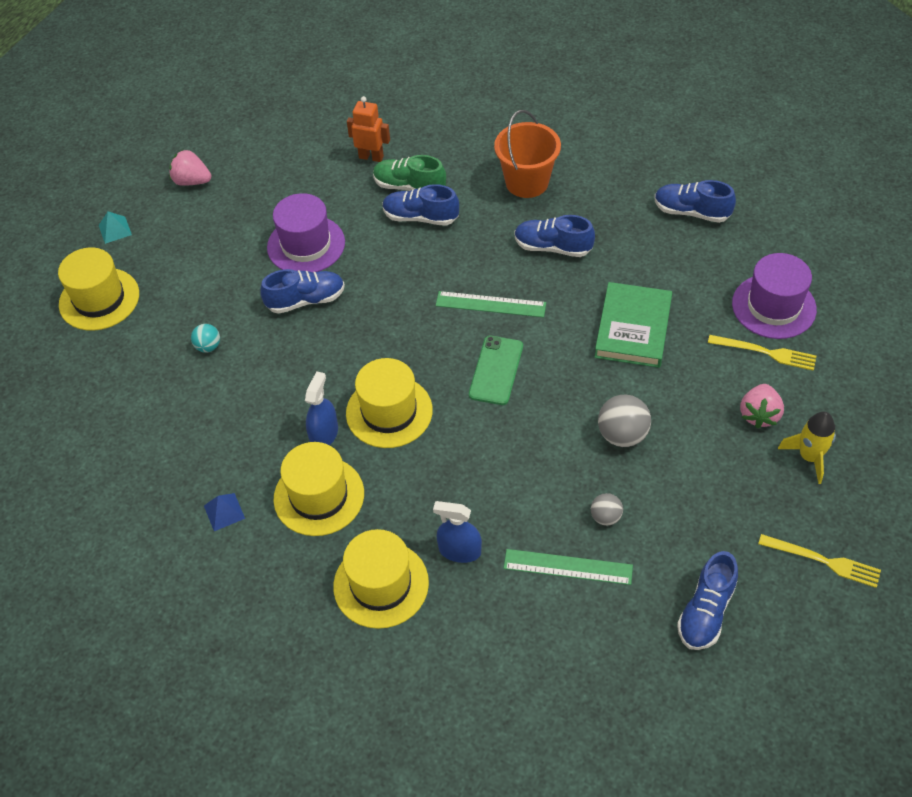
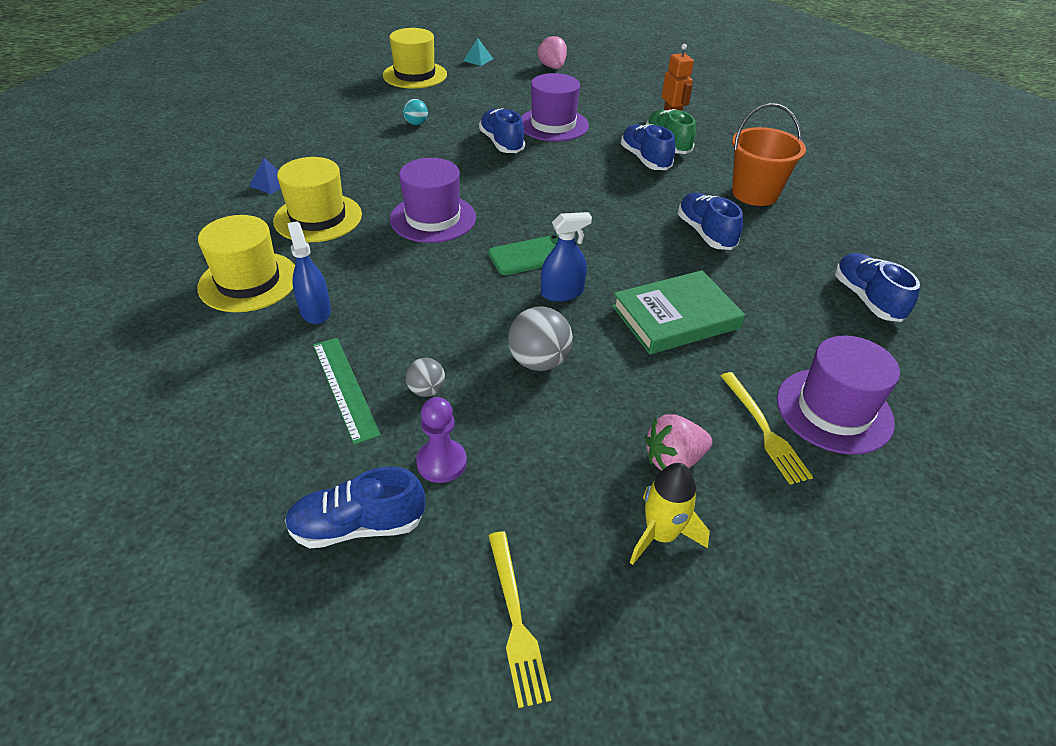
camera: 50 degrees right, 10 degrees down
(306, 300) = (501, 143): blue shoe -> blue shoe turned 150 degrees counterclockwise
(324, 434) = (381, 197): blue spray bottle -> blue spray bottle (562, 293)
(389, 412) = (433, 218): yellow hat -> purple hat
(490, 304) = (601, 225): green ruler -> none
(681, 540) = (441, 462): none -> purple pawn

